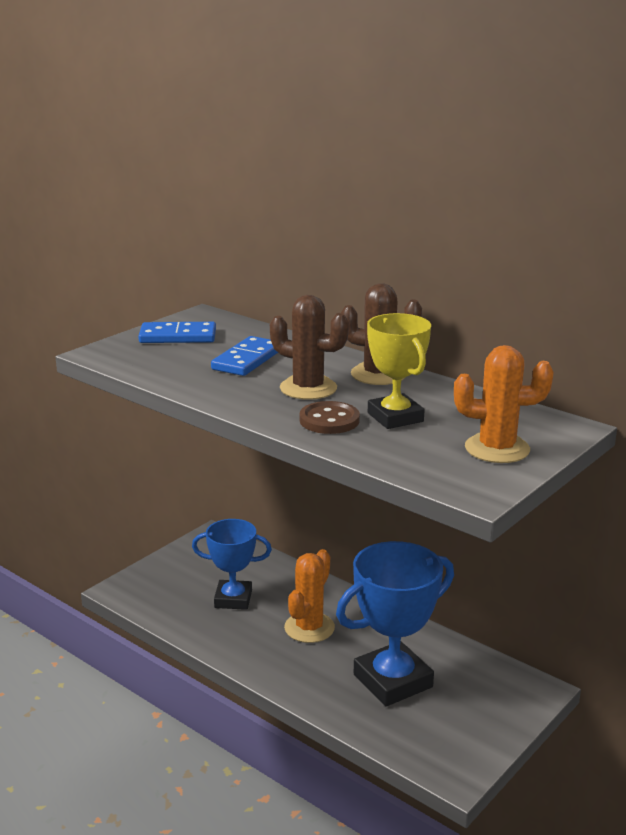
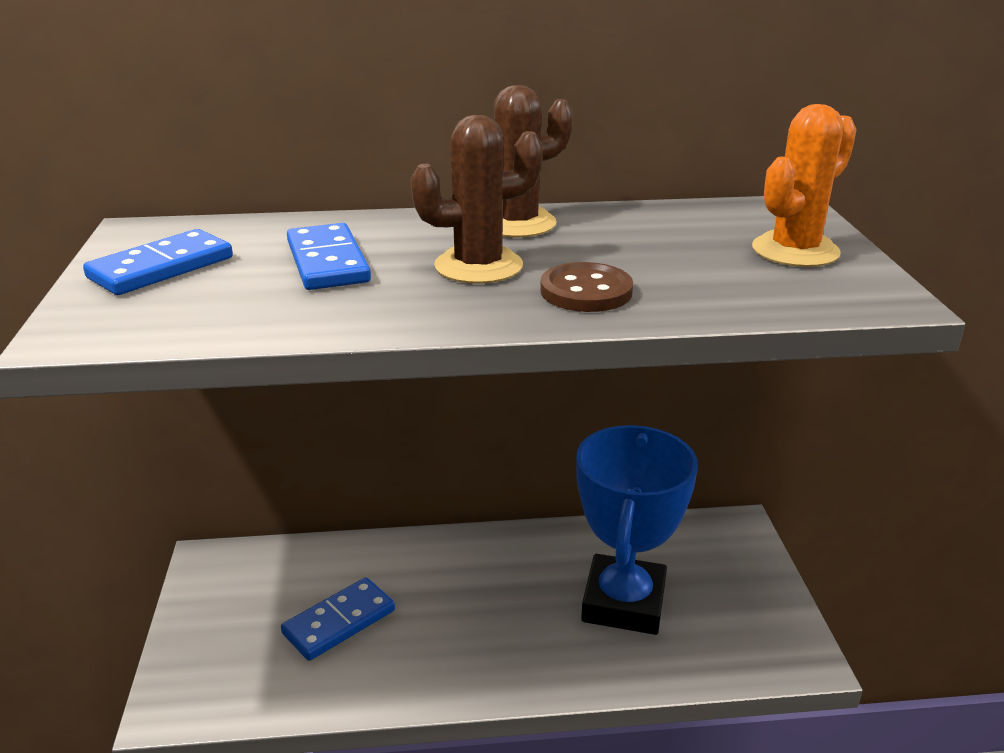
camera: 45 degrees left, 5 degrees up
(233, 599) = (339, 622): blue trophy -> blue domino
(309, 628) = (468, 600): orange cactus -> none
(395, 417) = (639, 259): yellow trophy -> none

